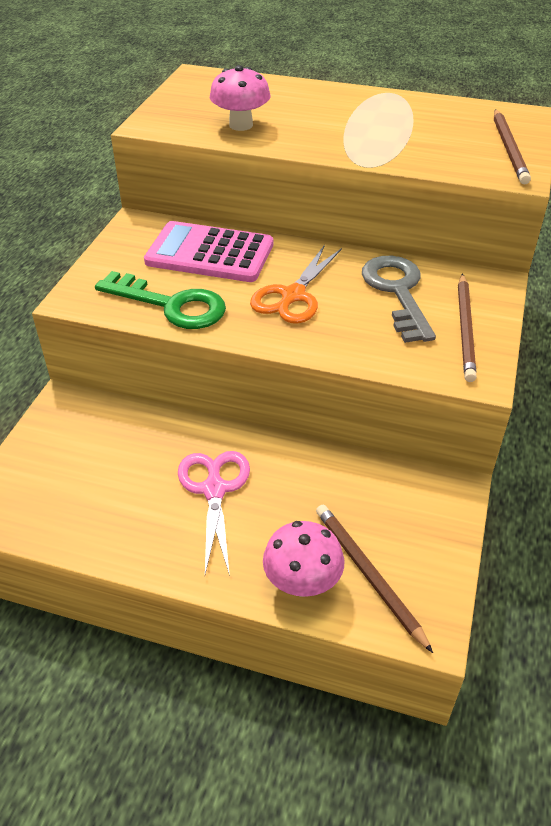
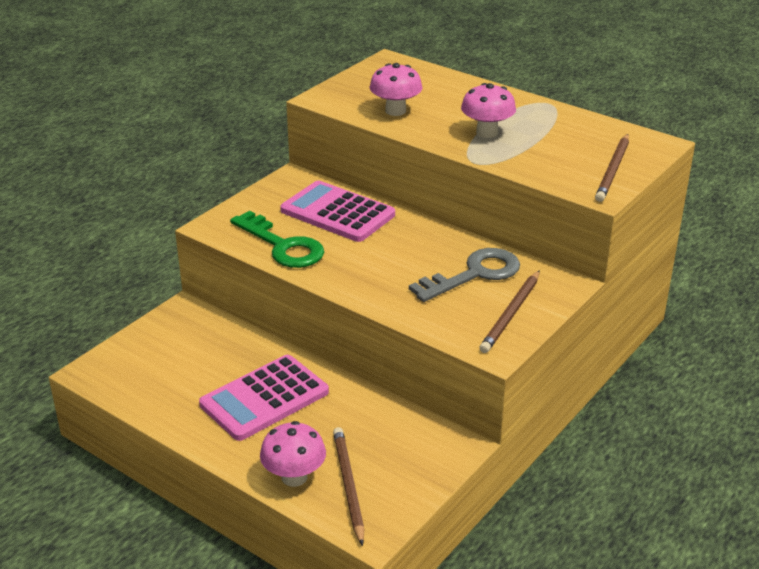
camera: 20 degrees right, 10 degrees down
(214, 490) = (264, 398): pink scissors -> pink calculator
(293, 295) = (384, 259): orange scissors -> none
(353, 132) = (487, 132): none -> pink mushroom
(397, 292) = (474, 274): grey key -> grey key turned 45 degrees clockwise

